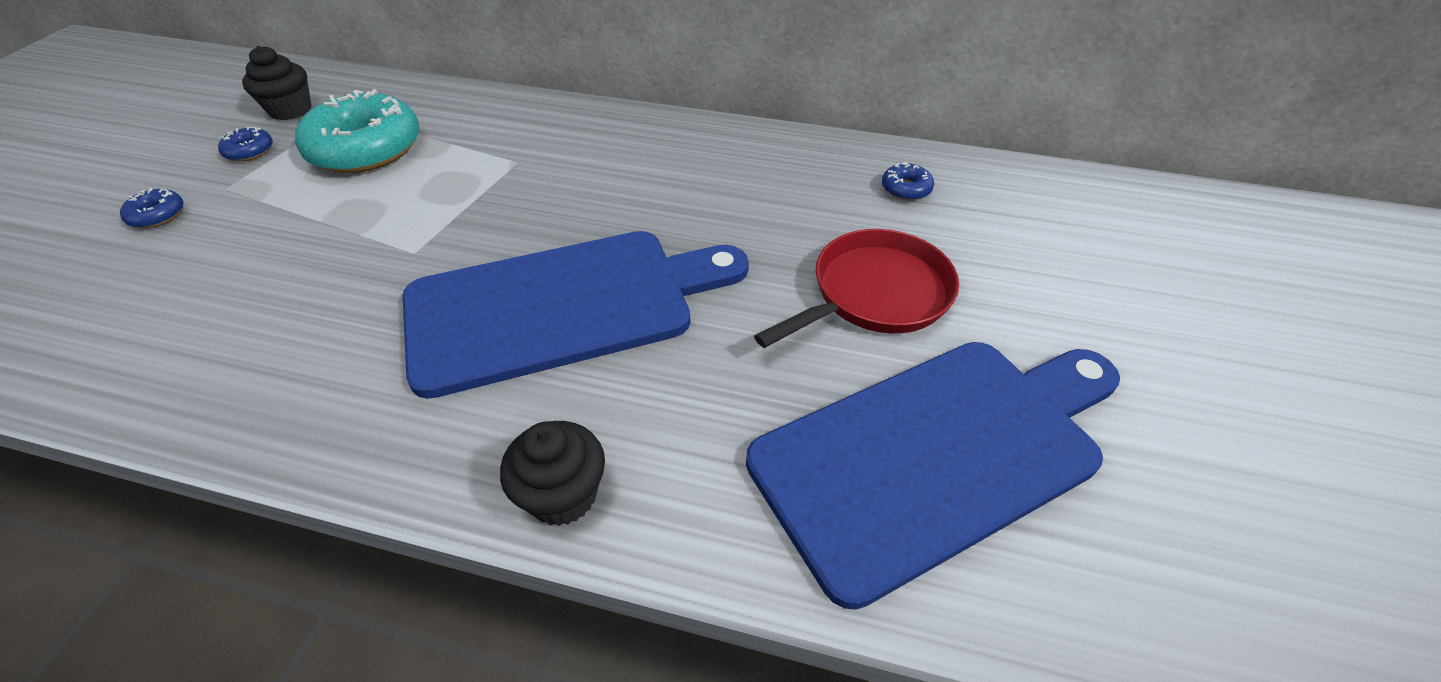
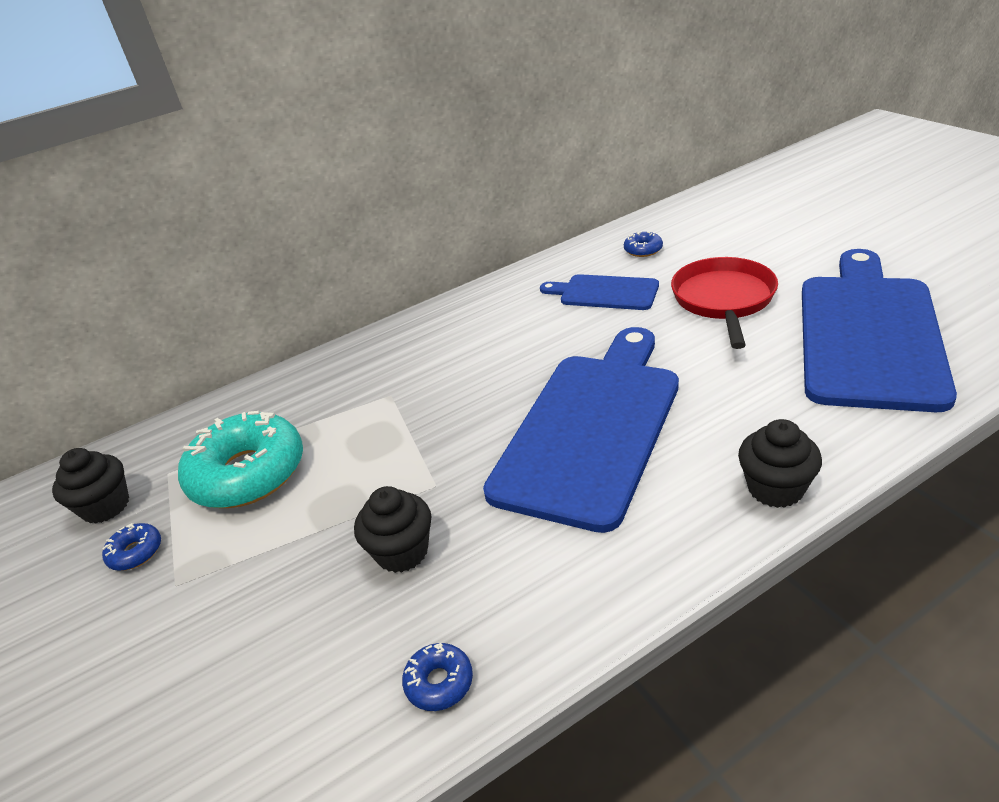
camera: 40 degrees left, 10 degrees down
(157, 215) = (151, 647): blue donut -> blue donut (439, 682)
(318, 279) = (402, 552): none -> black cupcake
(796, 202) = (604, 293): none -> blue cutting board

